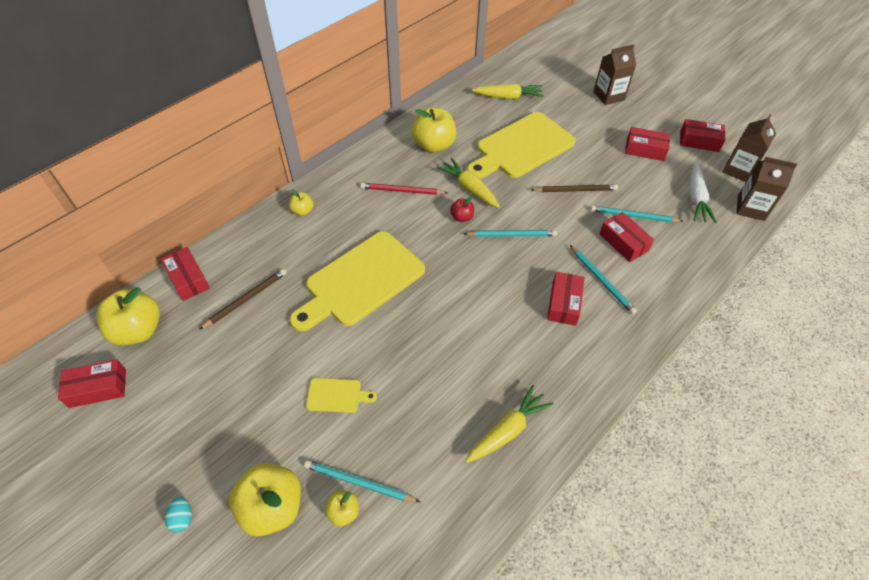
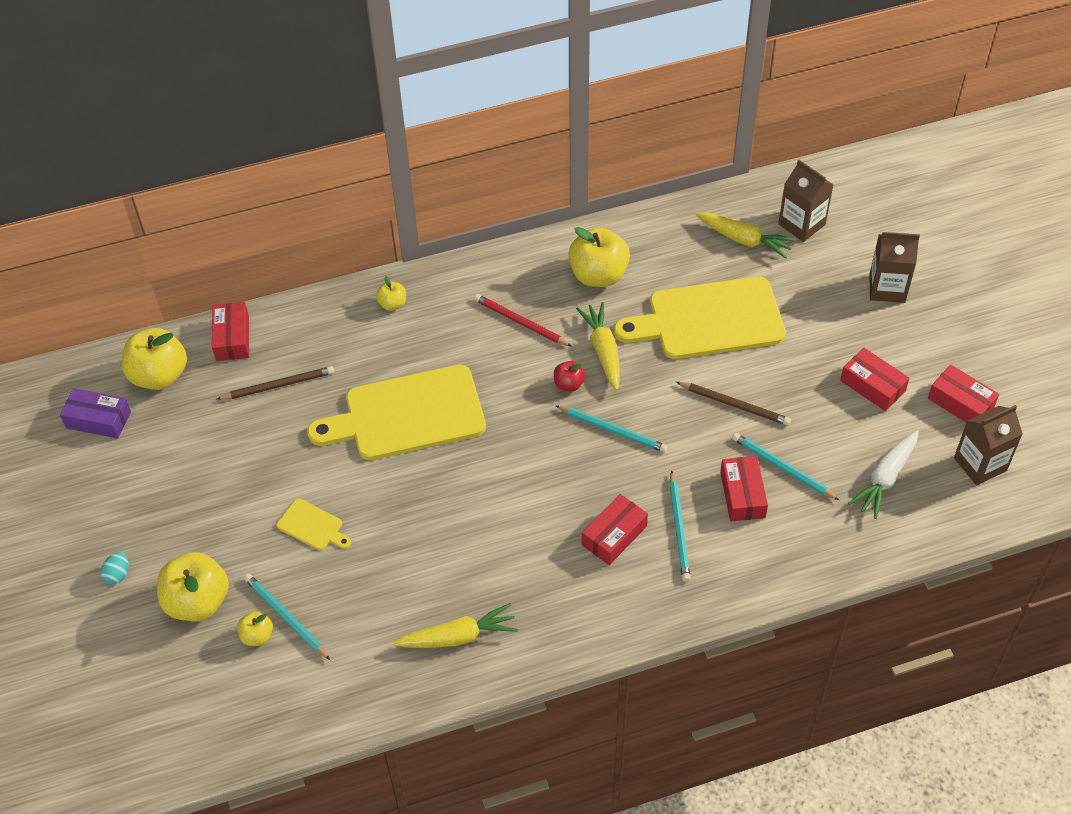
camera: 30 degrees right, 0 degrees up
(98, 388) = (98, 420): red box -> purple box
(750, 208) = (949, 520): brown carton -> brown carton (801, 224)

